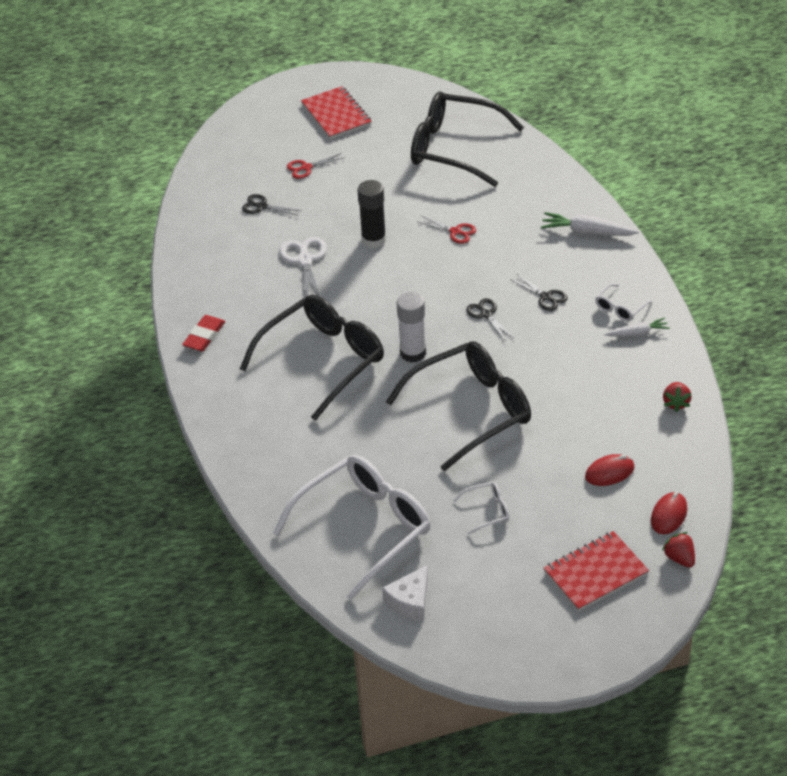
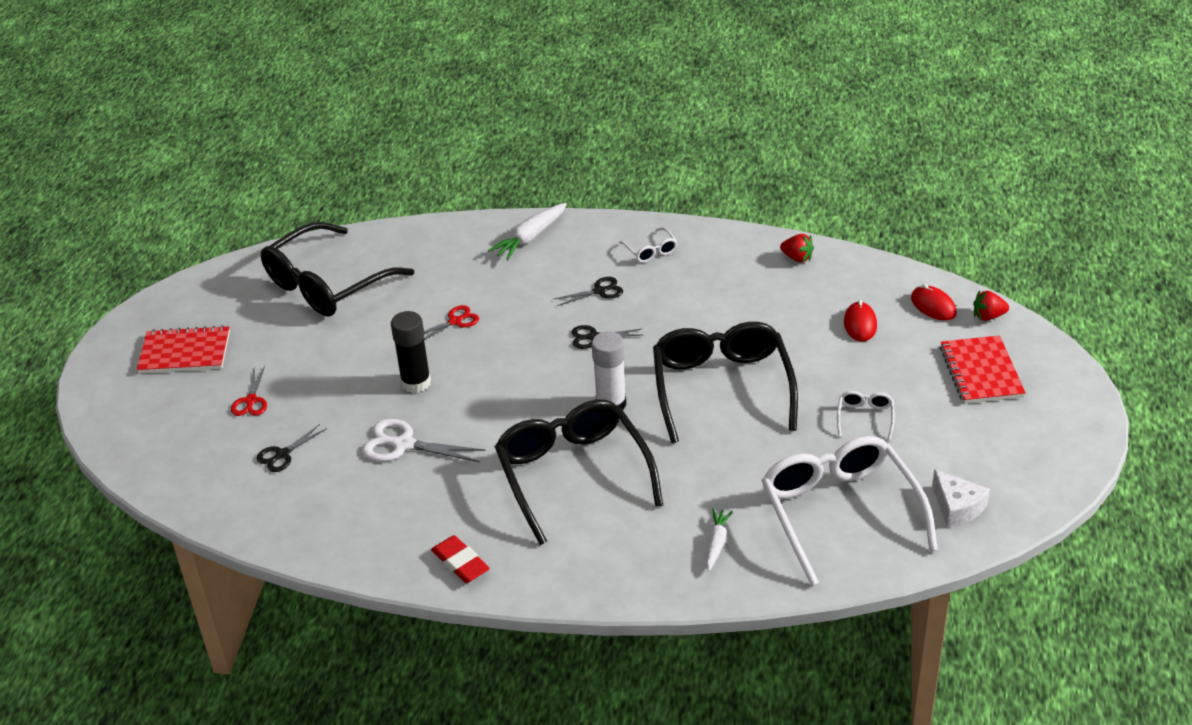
camera: 65 degrees left, 5 degrees down
(637, 333) = (692, 251): white carrot -> white carrot (716, 543)

